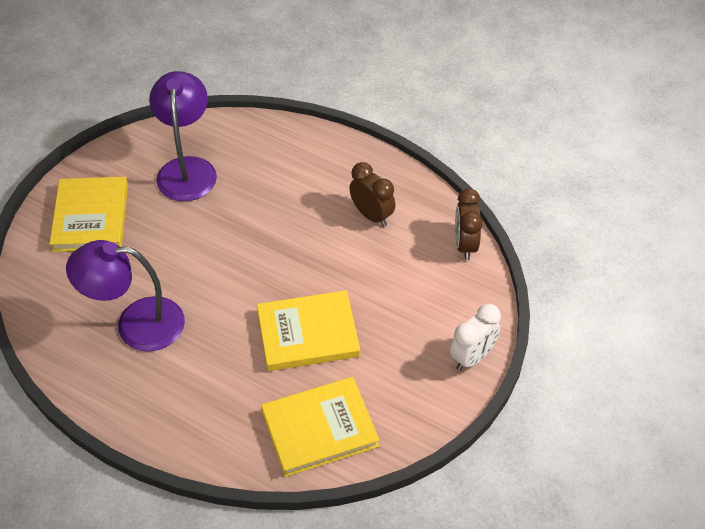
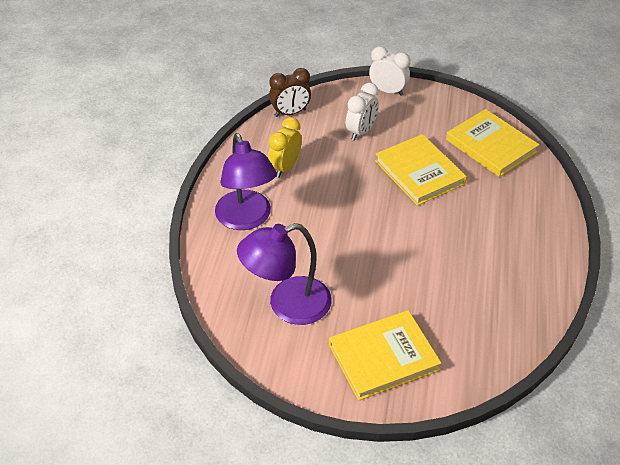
camera: 110 degrees left, 5 degrees down
(136, 324) = (476, 275): purple lamp -> purple lamp (246, 219)
(371, 215) = (285, 167): brown clock -> yellow clock
(403, 302) = (361, 132): none -> white clock

